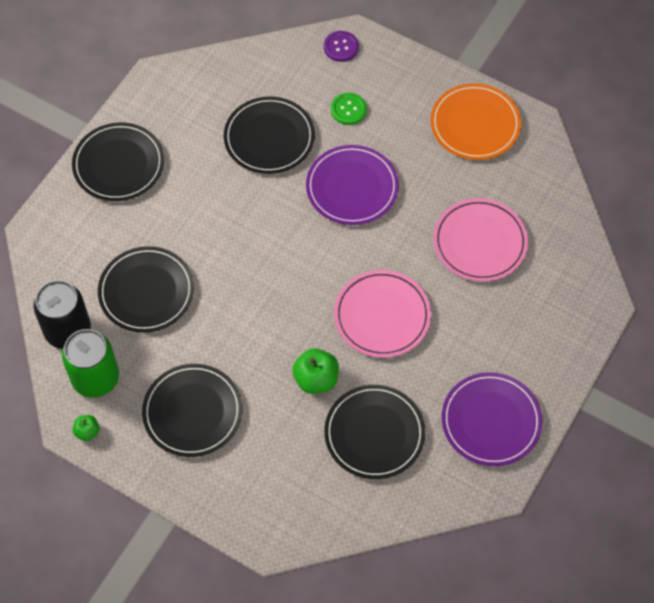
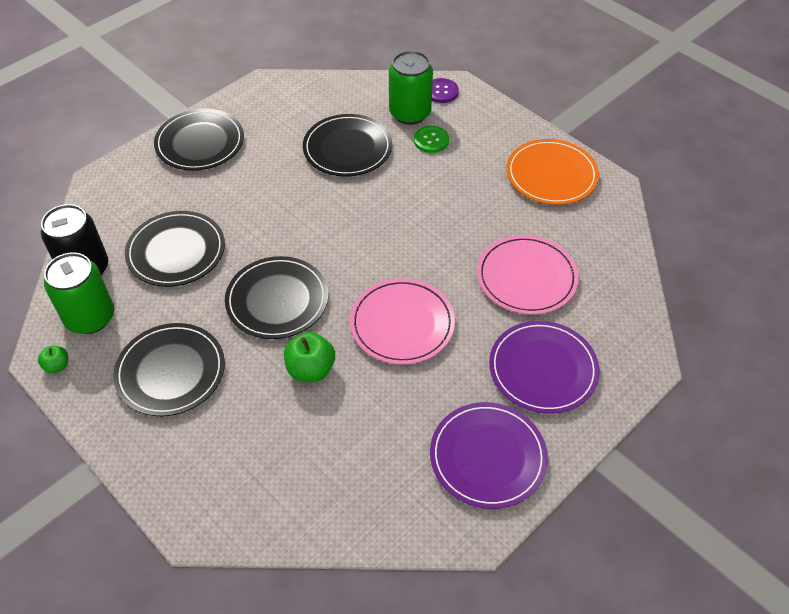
camera: 15 degrees right, 10 degrees down
(317, 81) = (410, 113): none -> green can
(352, 187) = (412, 204): purple plate -> purple plate (543, 369)
(374, 433) = (353, 439): black plate -> black plate (277, 300)

